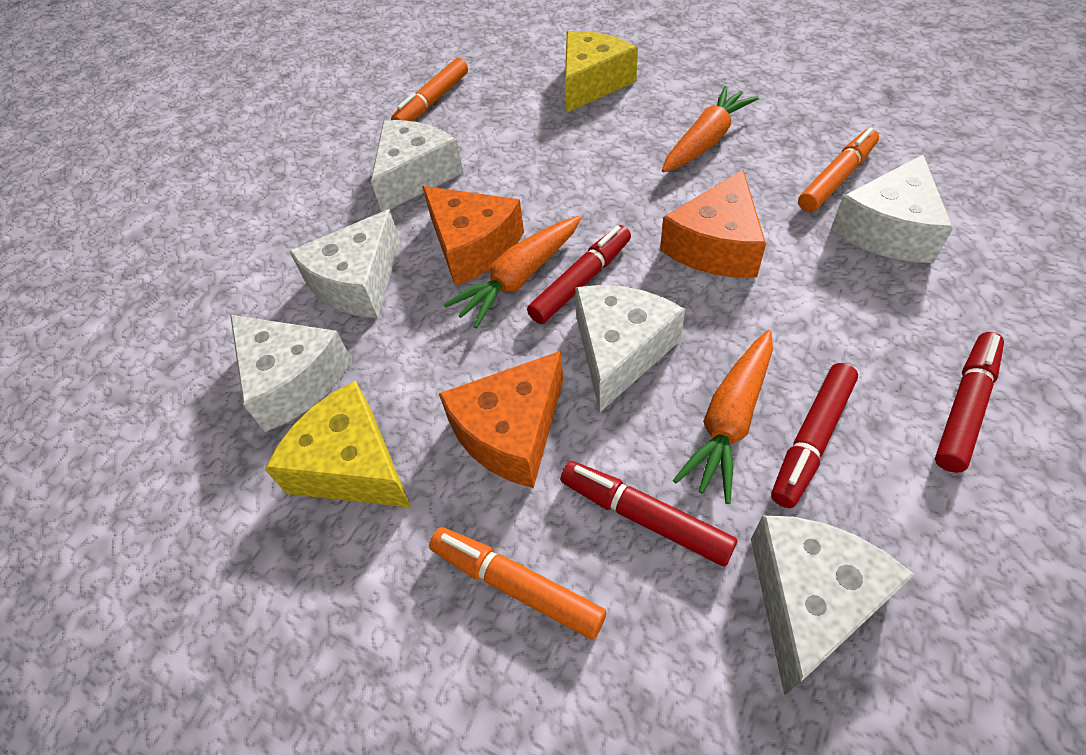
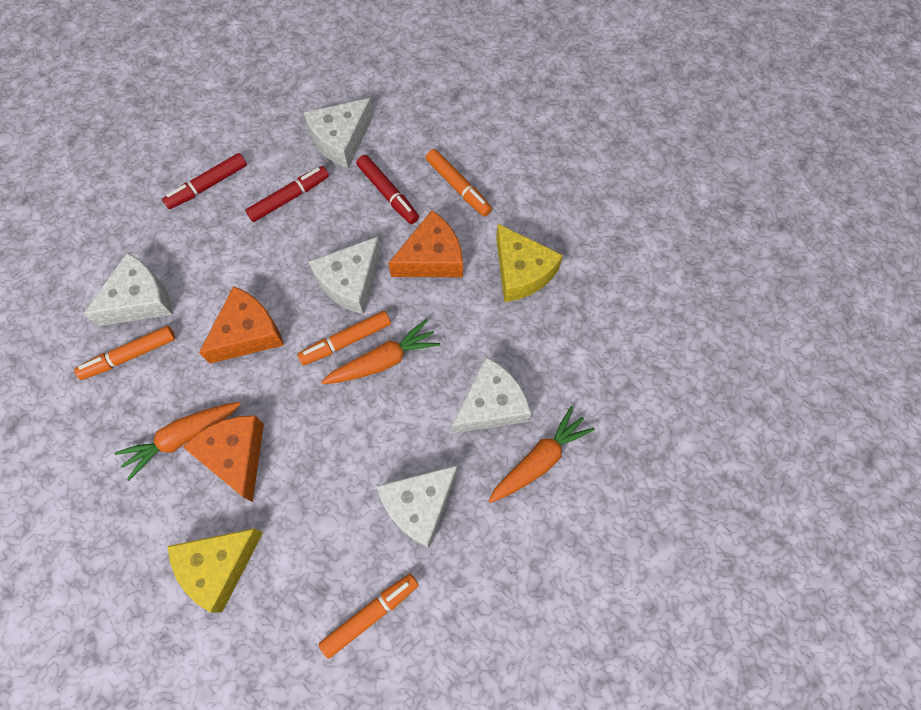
camera: 165 degrees left, 15 degrees up
(292, 380) = (547, 340): white cheese -> none
(473, 246) = (402, 404): orange cheese -> orange cheese (235, 456)
(581, 281) = (346, 341): red marker -> orange marker
(730, 420) = (320, 221): orange carrot -> orange carrot (539, 460)

